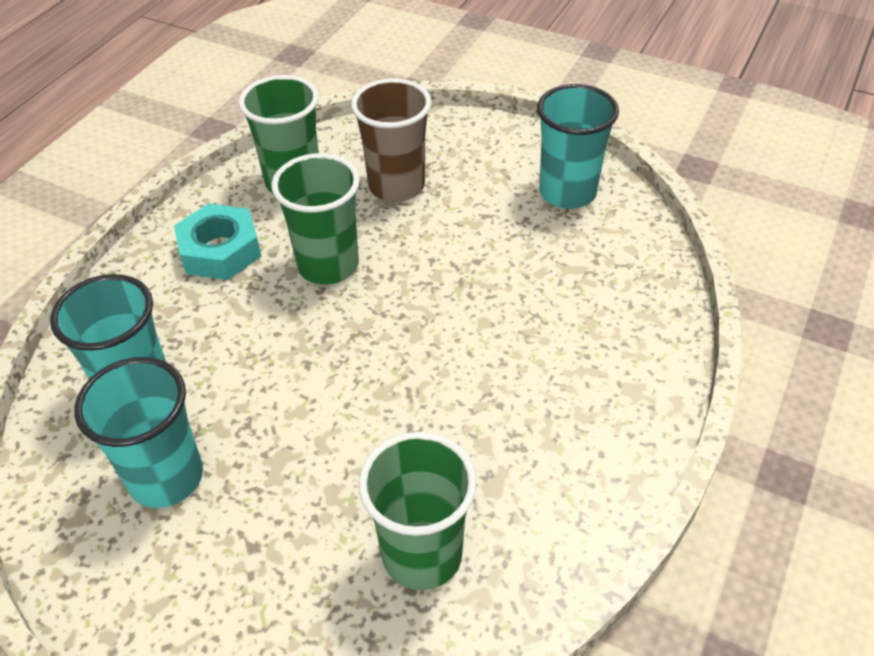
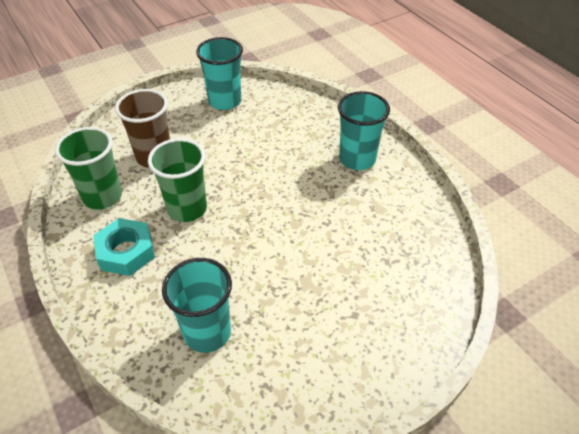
camera: 60 degrees left, 0 degrees up
(166, 477) = (283, 339): turquoise cup -> turquoise cup (357, 159)
(422, 555) = (400, 249): green cup -> none

